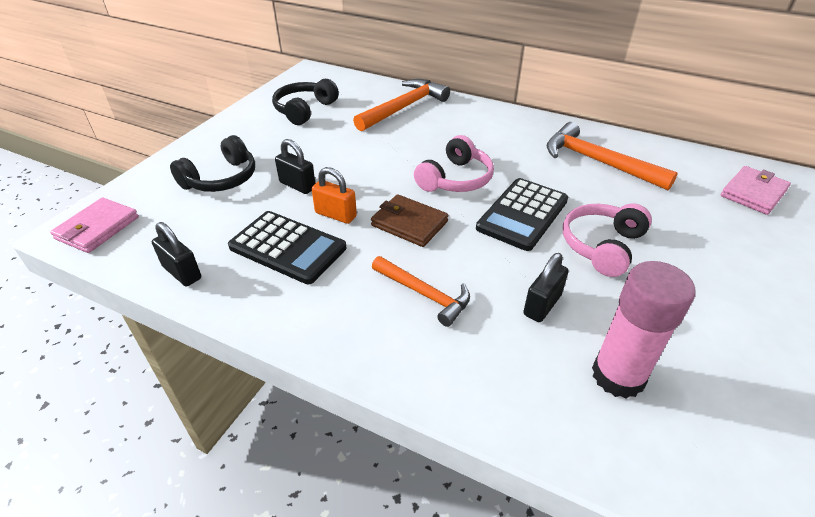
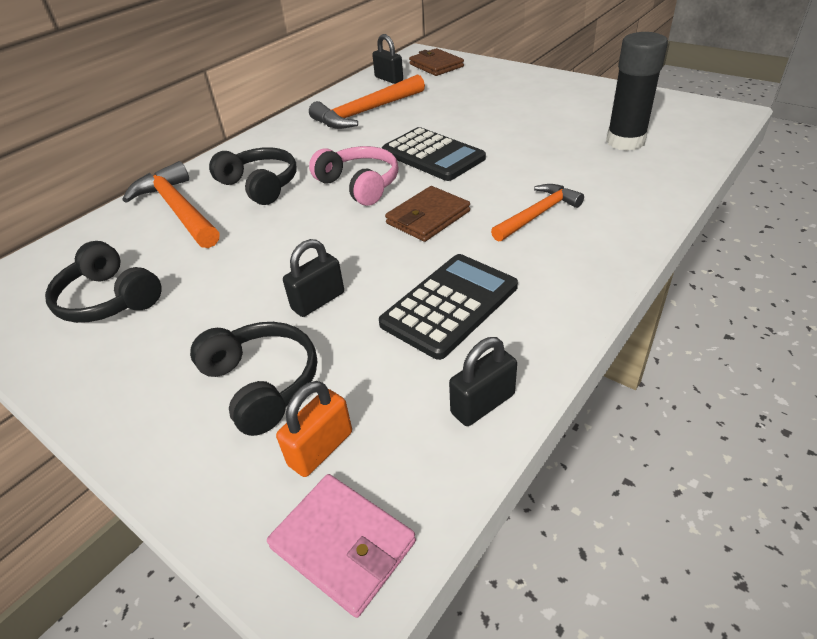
camera: 75 degrees left, 0 degrees up
(335, 215) = (395, 268): orange padlock -> orange padlock (321, 448)
(443, 132) = (260, 185): none -> black headphones
(542, 305) = (554, 160): black padlock -> black padlock (389, 79)
(602, 246) = (485, 127): pink headphones -> none
(618, 376) = (625, 141): pink glue stick -> black glue stick
(753, 193) = (436, 65): pink wallet -> brown wallet

